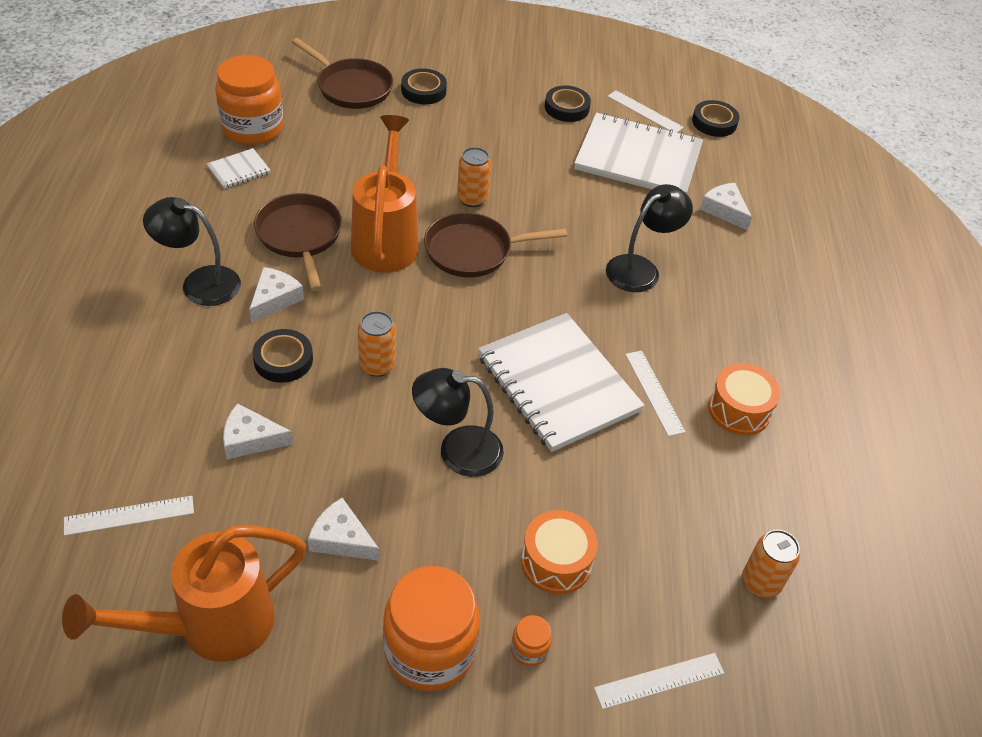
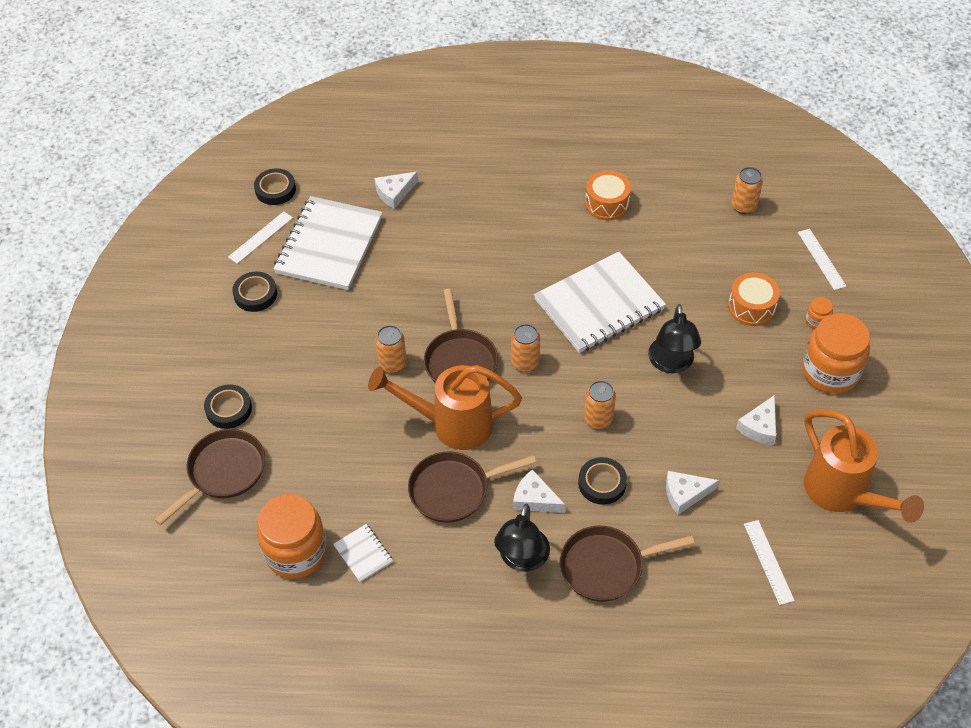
camera: 85 degrees left, 5 degrees up
(170, 353) = (606, 566): none -> brown pan
(251, 439) = (685, 494): white cheese -> white cheese turned 75 degrees clockwise
(467, 305) = (525, 362): none -> orange can
(640, 268) = (469, 250): black lamp -> none
(654, 392) = (598, 249): white ruler -> none

